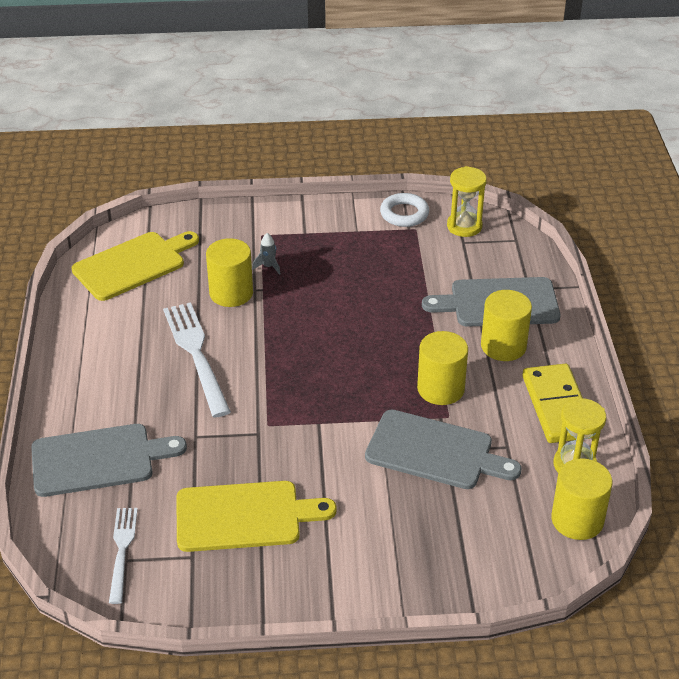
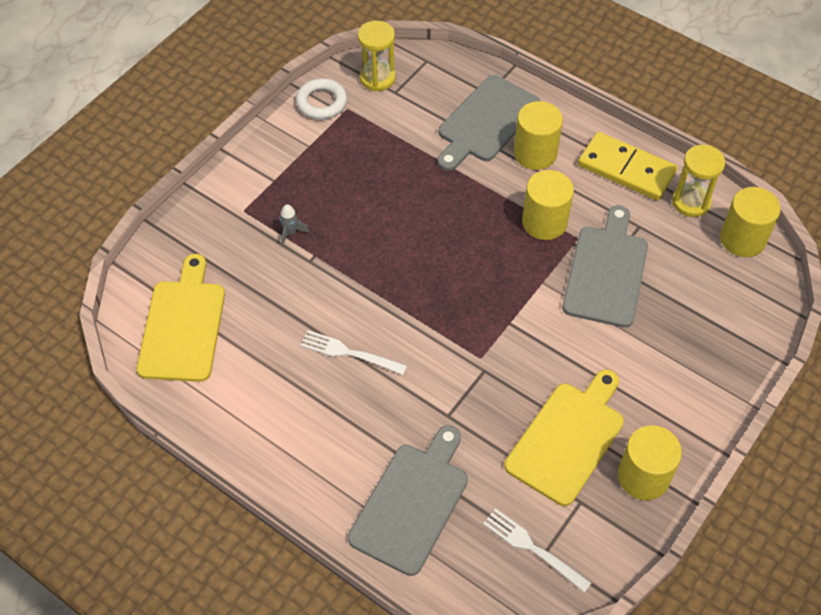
camera: 50 degrees left, 15 degrees up
(196, 354) = (349, 353): white fork -> white fork, size x0.61
(231, 293) = (297, 280): yellow cylinder -> yellow cylinder (643, 476)
(435, 451) = (606, 271): grey cutting board -> grey cutting board turned 45 degrees counterclockwise

